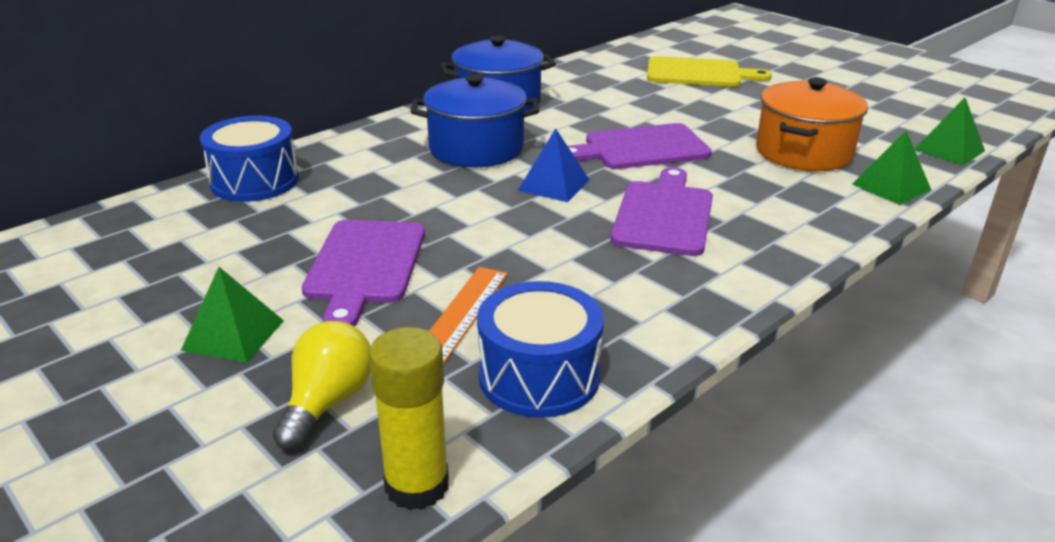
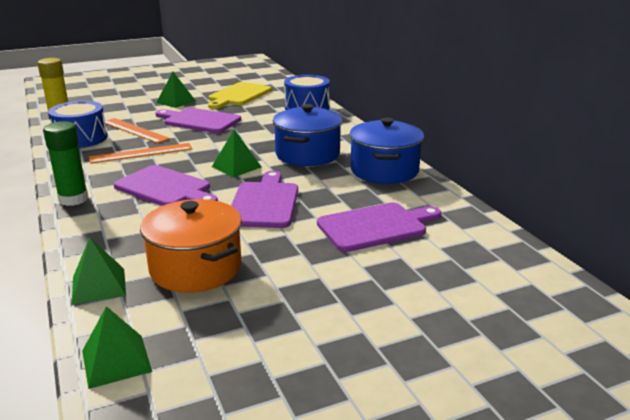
camera: 110 degrees right, 5 degrees down
(328, 402) = (117, 110): yellow light bulb -> none
(554, 185) = (236, 167): blue pyramid -> green pyramid
(562, 275) = (141, 153): none -> orange ruler
(637, 95) = (376, 226): none -> purple cutting board
(699, 73) = (423, 275): yellow cutting board -> yellow cutting board (238, 95)
(766, 273) = (73, 199): none -> green glue stick

